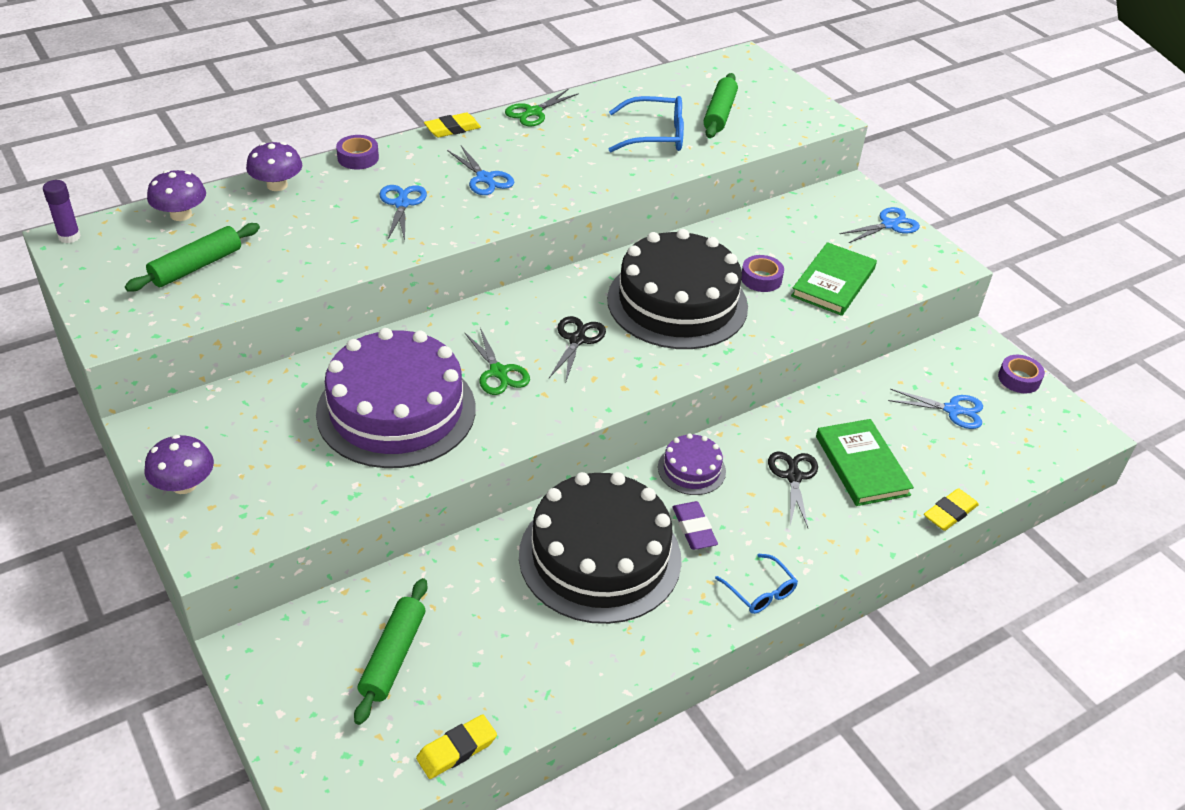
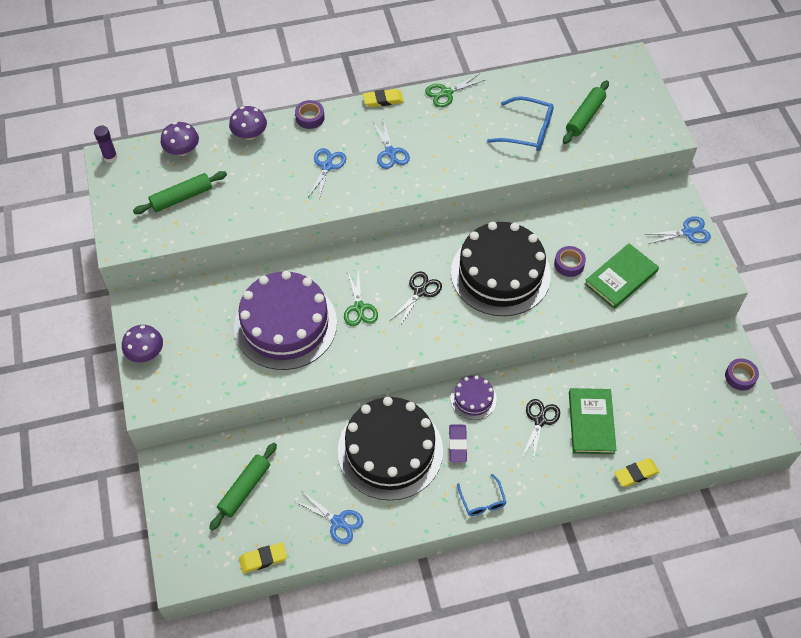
camera: 20 degrees right, 15 degrees up
(952, 410) = (677, 392): blue scissors -> blue scissors (338, 522)

